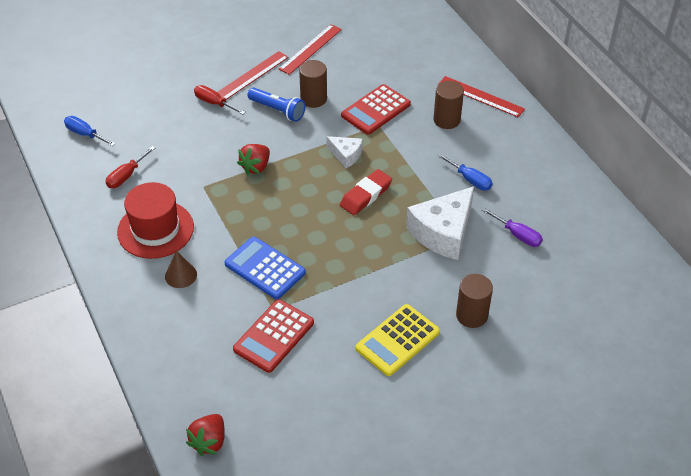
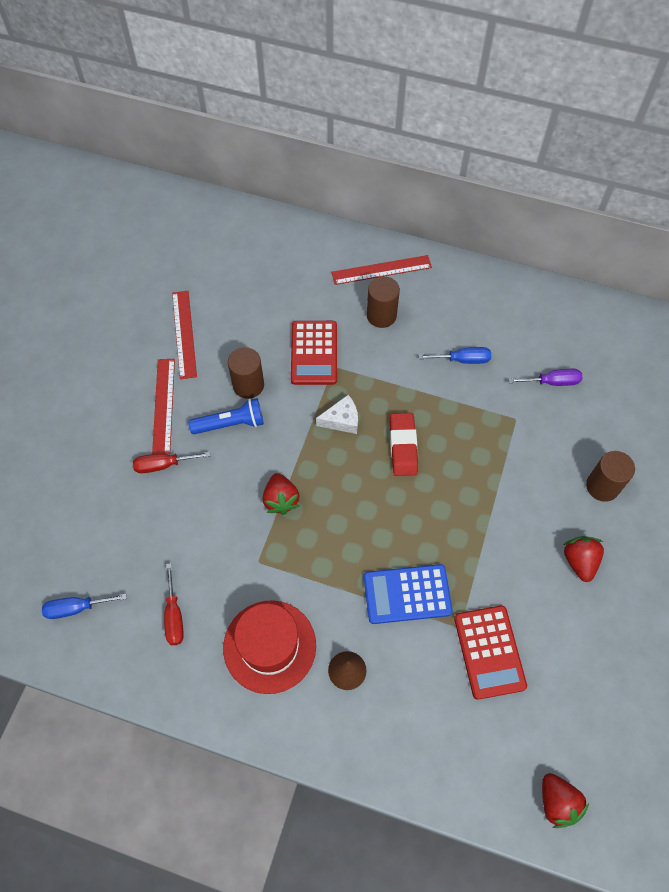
camera: 45 degrees left, 15 degrees up
(397, 340) = (579, 561): yellow calculator -> red strawberry
(443, 232) = (499, 428): white cheese -> none

